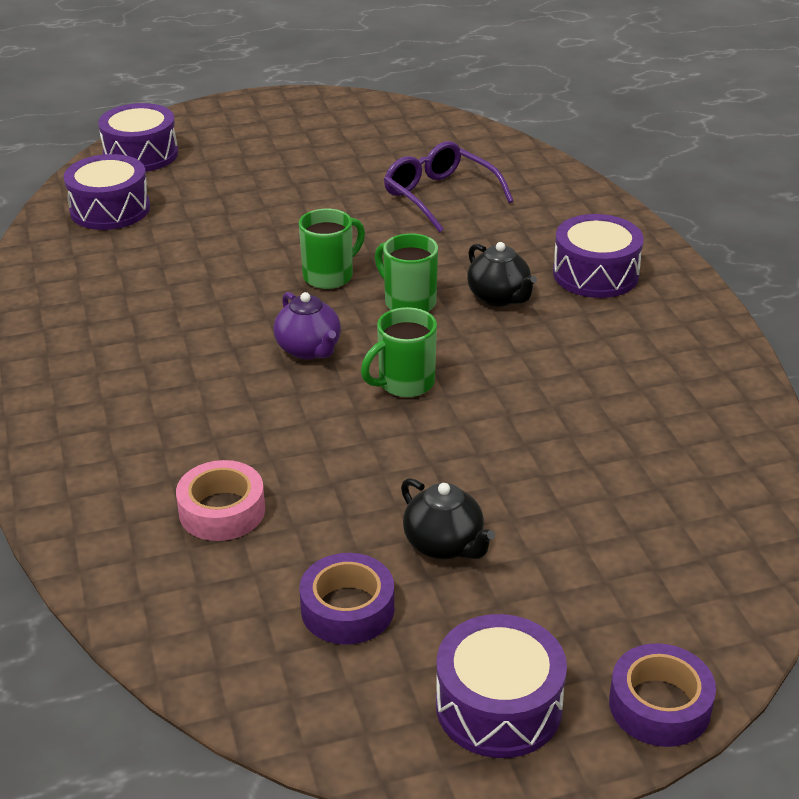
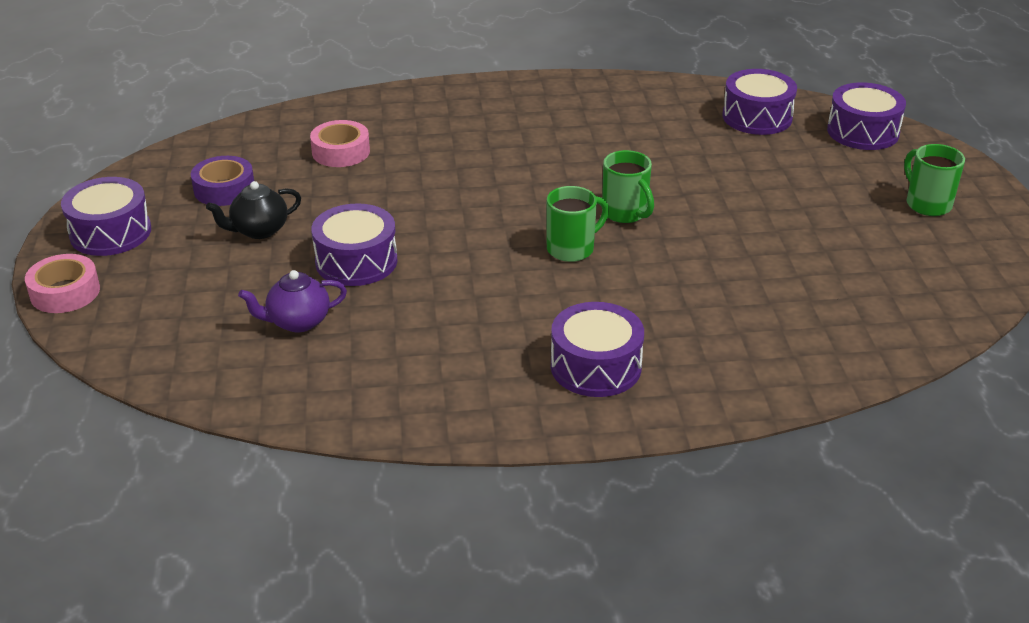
camera: 100 degrees right, 0 degrees up
(309, 349) = (515, 195): purple teapot -> purple teapot (297, 322)
(404, 383) = (452, 234): green mug -> green mug (927, 204)
(439, 196) = (772, 289): purple glasses -> none
(484, 446) = (356, 261): none -> purple drum
(499, 297) = (567, 299): black teapot -> none
(659, 705) = (65, 292): purple tape -> pink tape

